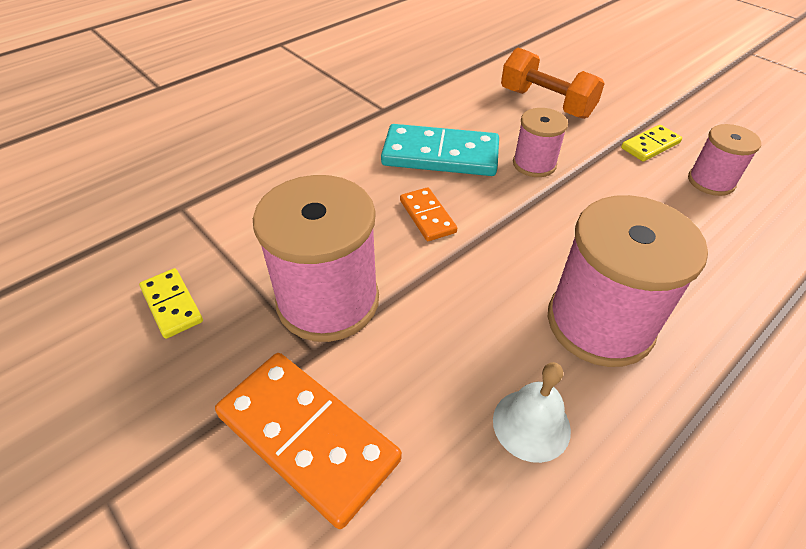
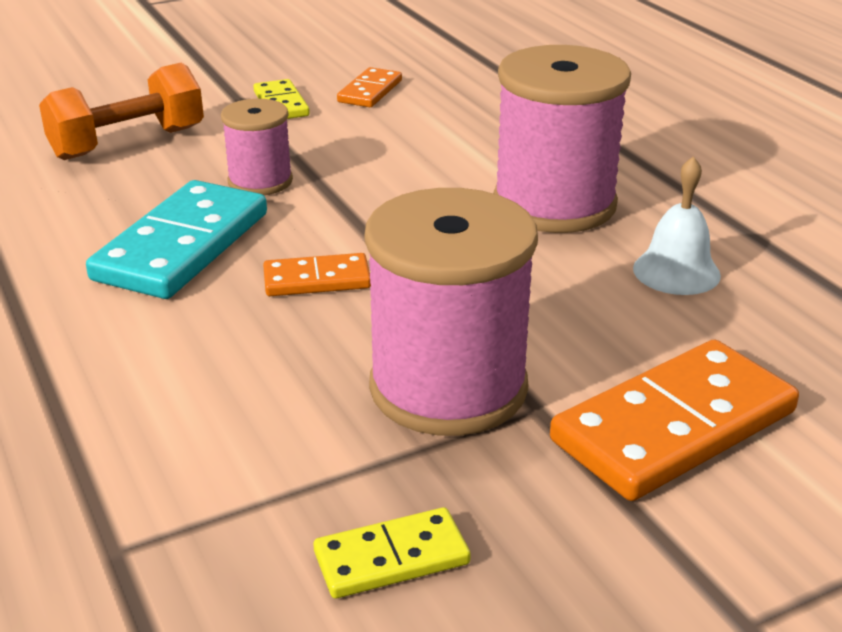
camera: 75 degrees left, 15 degrees down
(711, 181) = (370, 91): pink spool -> orange domino

